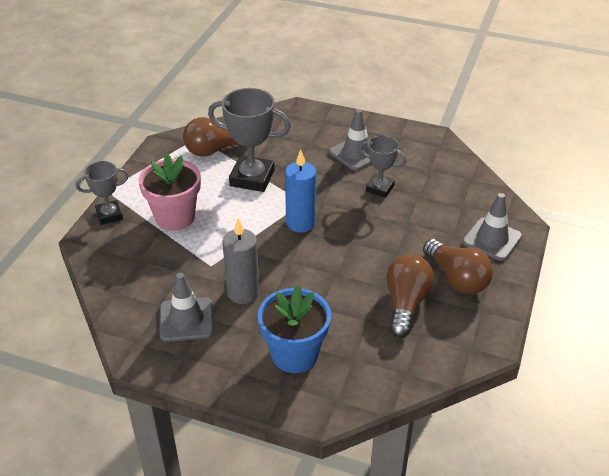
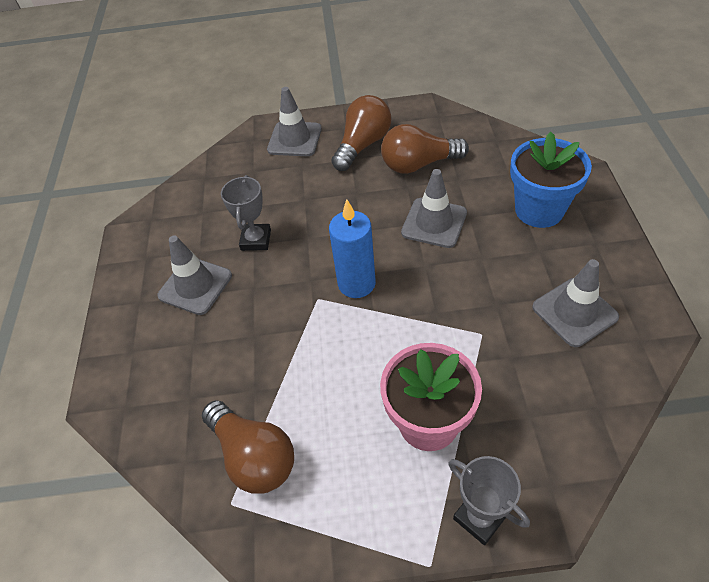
camera: 110 degrees left, 10 degrees up
(243, 293) = (498, 283): grey candle -> none
(252, 178) = (298, 373): grey trophy -> none
(328, 284) = (434, 223): none -> grey traffic cone

